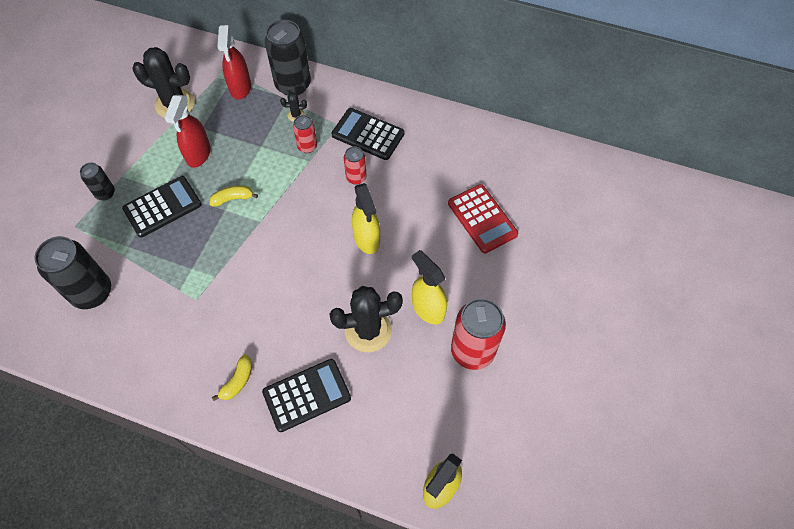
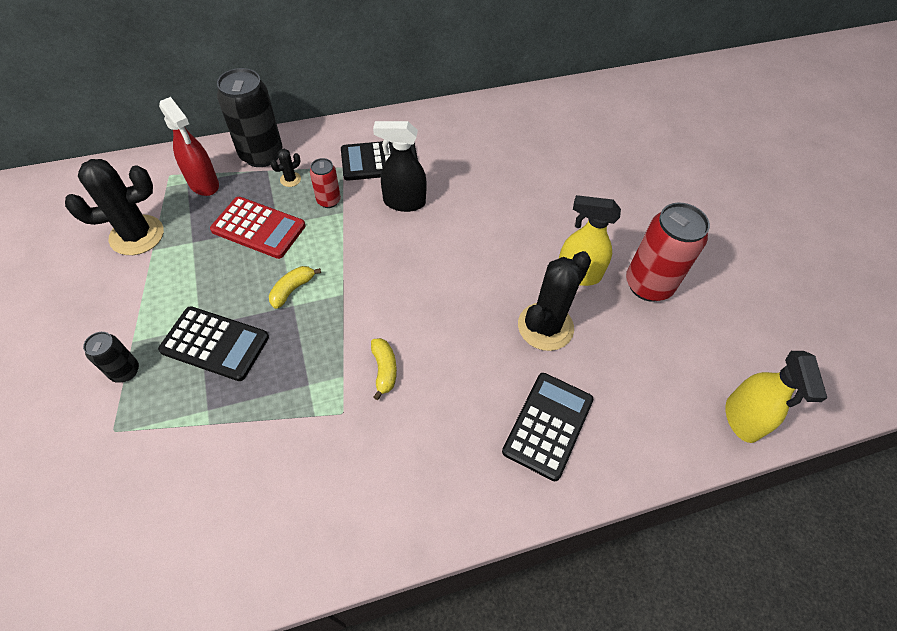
camera: 40 degrees left, 5 degrees down
(92, 292) = (204, 489): black can -> none
(162, 207) = (215, 344): black calculator -> black calculator turned 90 degrees clockwise
(198, 154) = (212, 269): red spray bottle -> none
(238, 381) = (467, 463): yellow banana -> yellow banana (384, 370)
(356, 177) = (404, 202): red can -> black spray bottle
(367, 239) = (466, 248): yellow spray bottle -> none
(482, 219) = (548, 176): red calculator -> red calculator (258, 228)

